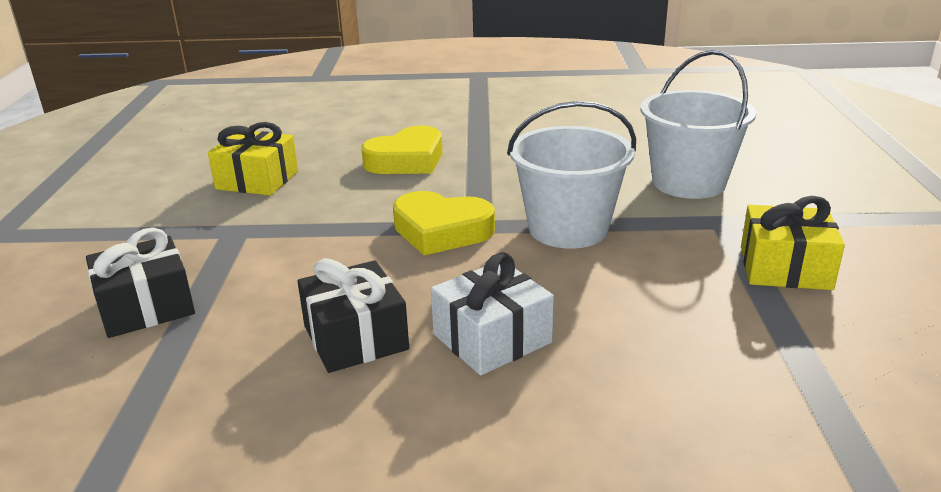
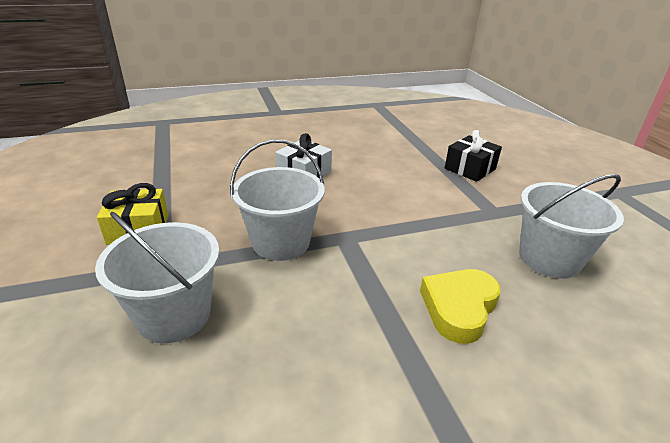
camera: 160 degrees right, 5 degrees up
(257, 180) = (549, 258): yellow gift -> white bucket
(355, 337) = (364, 168): black gift -> none
(441, 231) = (366, 229): yellow heart -> none

